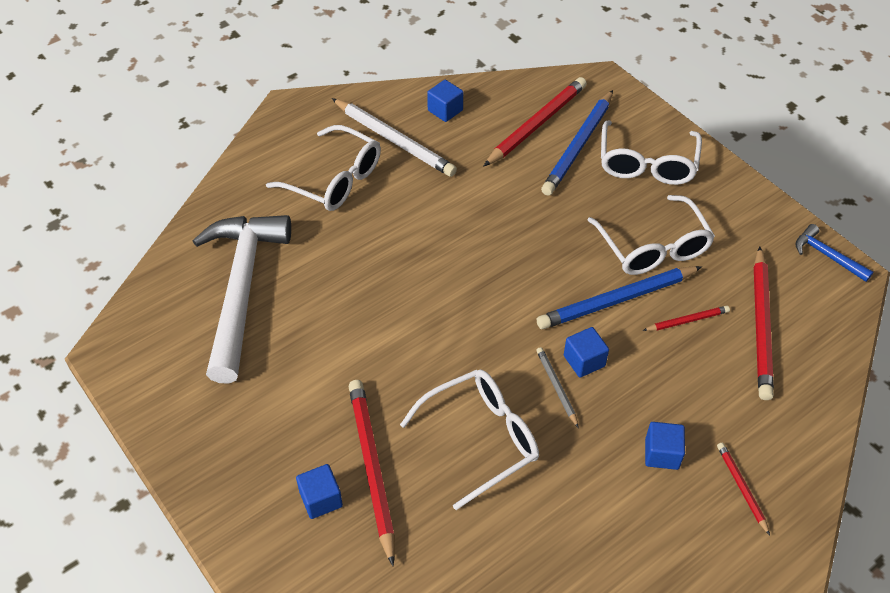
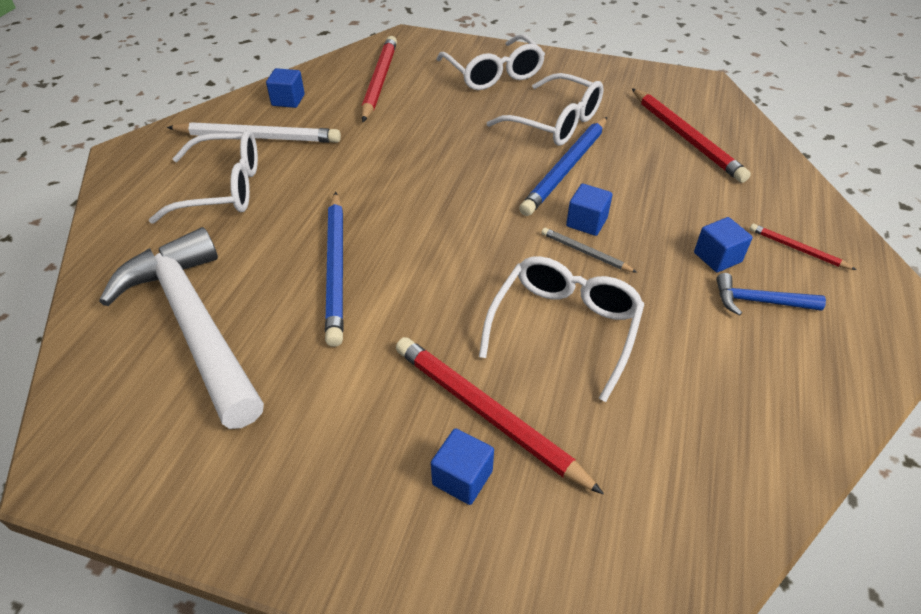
camera: 35 degrees left, 5 degrees down
(578, 146) = (428, 82): blue pencil -> blue pencil (336, 269)
(687, 320) = (632, 158): red pencil -> none
(826, 255) = (677, 78): blue hammer -> blue hammer (759, 301)

